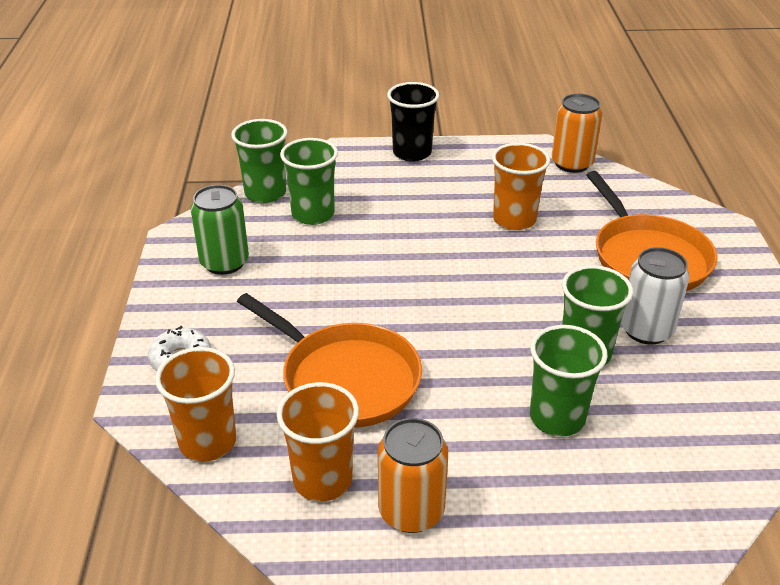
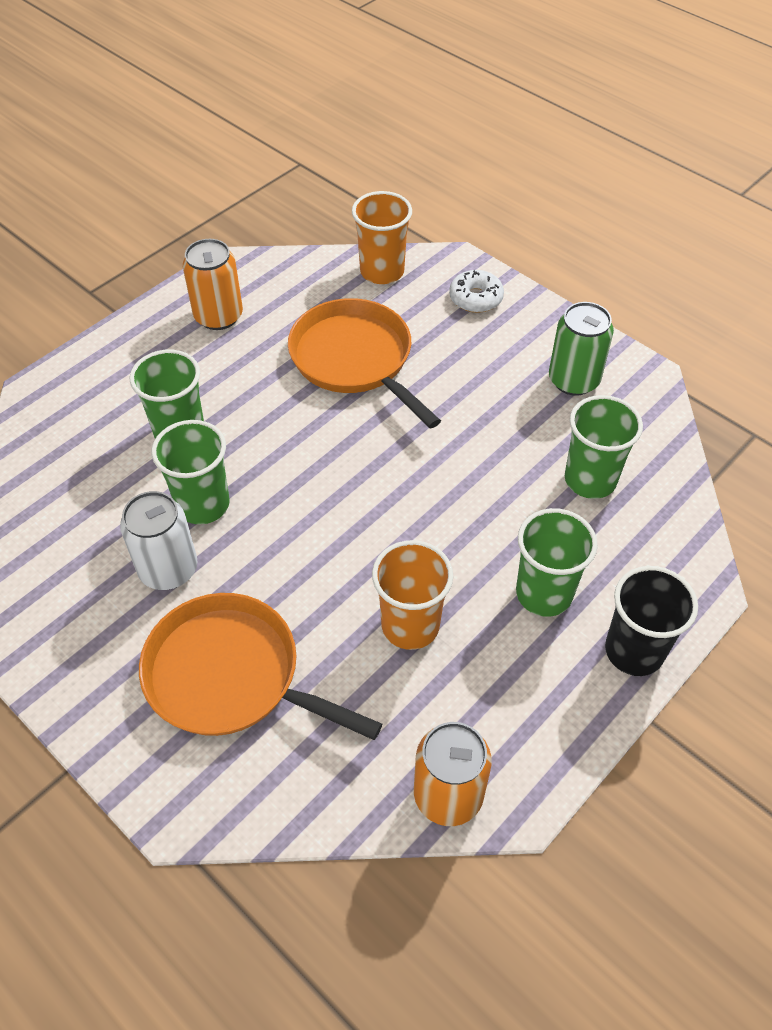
camera: 135 degrees right, 15 degrees up
(265, 193) = (666, 470): green cup -> green cup (544, 593)
(322, 480) = (289, 297): orange cup -> none
(345, 379) = (355, 360): orange pan -> orange pan turned 60 degrees clockwise

